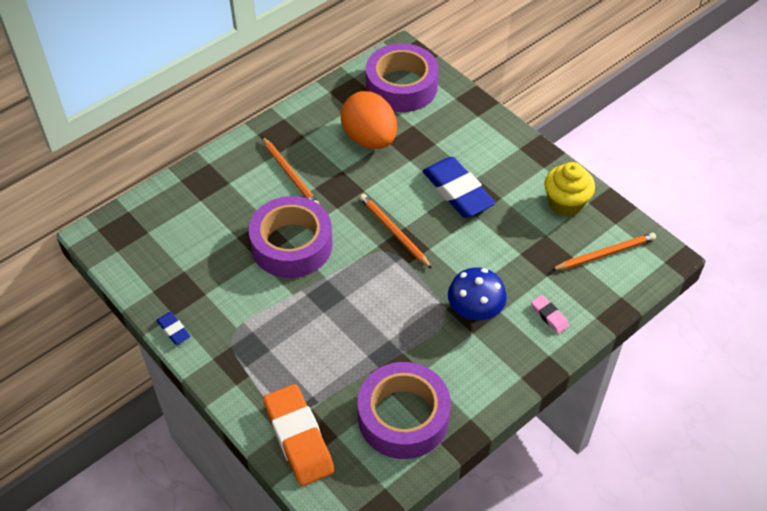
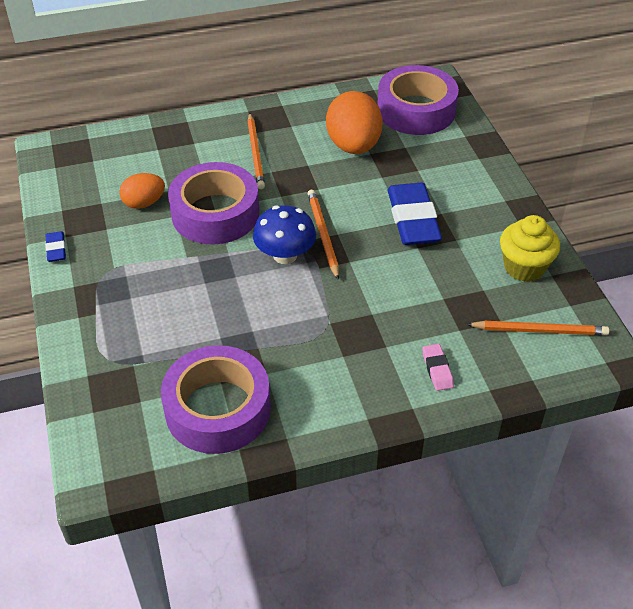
camera: 25 degrees right, 5 degrees down
(223, 257) = (144, 203): none -> orange egg
(298, 438) = (102, 388): orange eraser -> none
(475, 310) = (359, 335): blue mushroom -> blue mushroom (285, 255)

